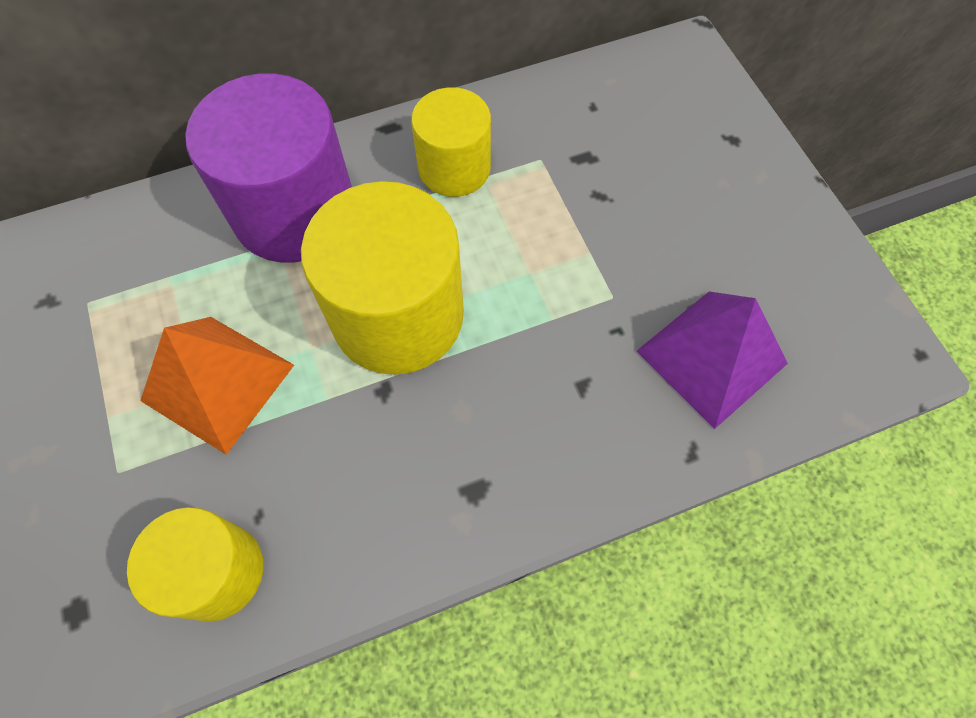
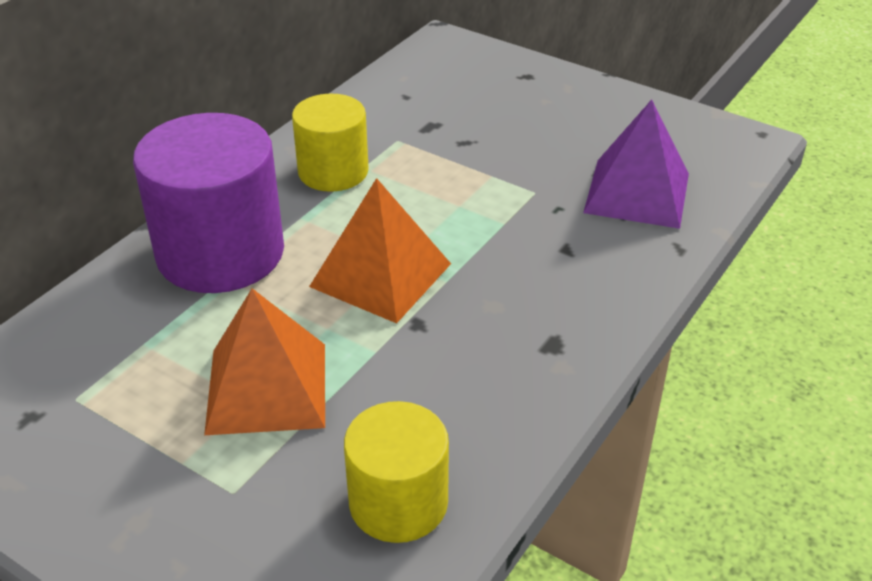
camera: 35 degrees left, 25 degrees down
(398, 315) = (381, 275): yellow cylinder -> orange pyramid

